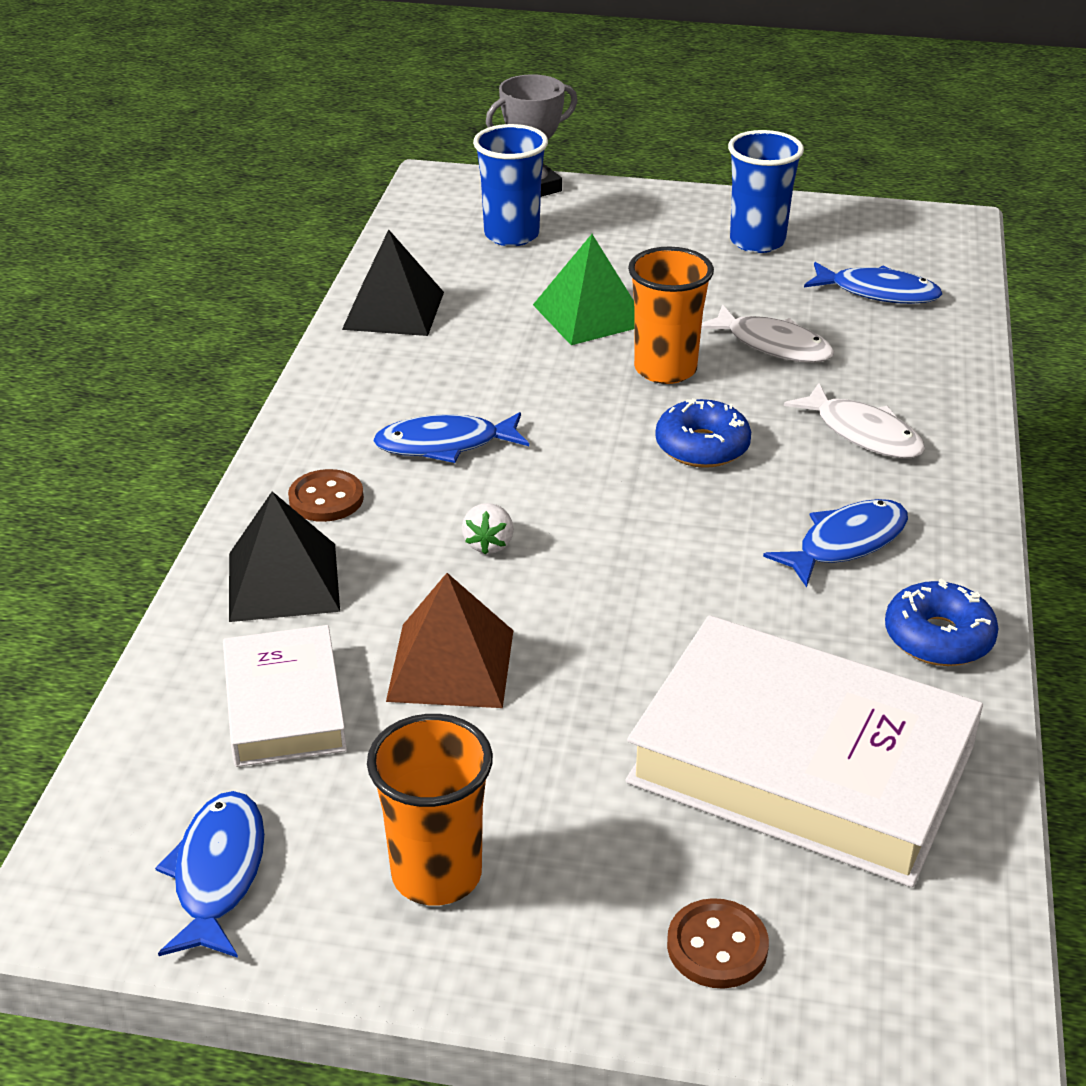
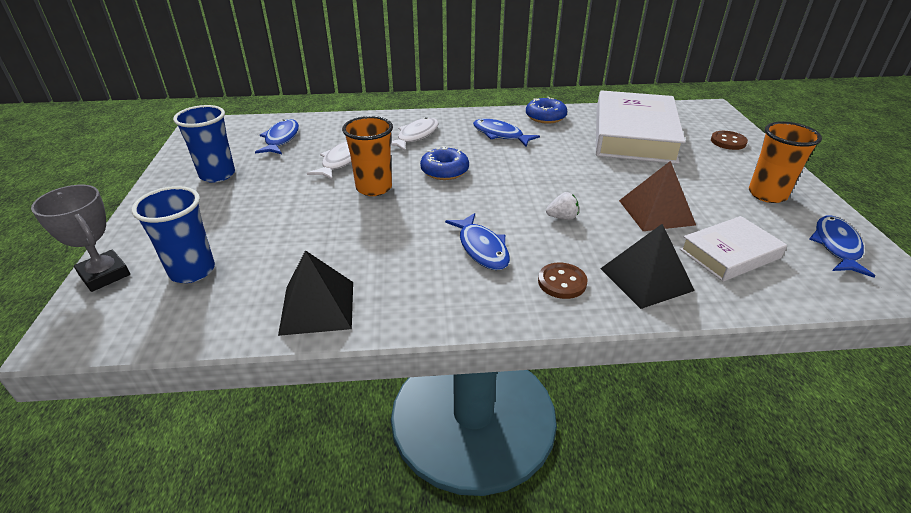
camera: 105 degrees left, 0 degrees up
(218, 874) = (836, 246): blue fish -> blue fish turned 120 degrees clockwise
(590, 314) = (314, 220): green pyramid -> none

